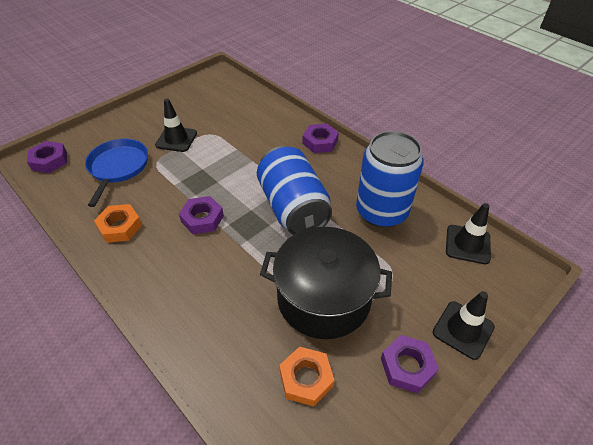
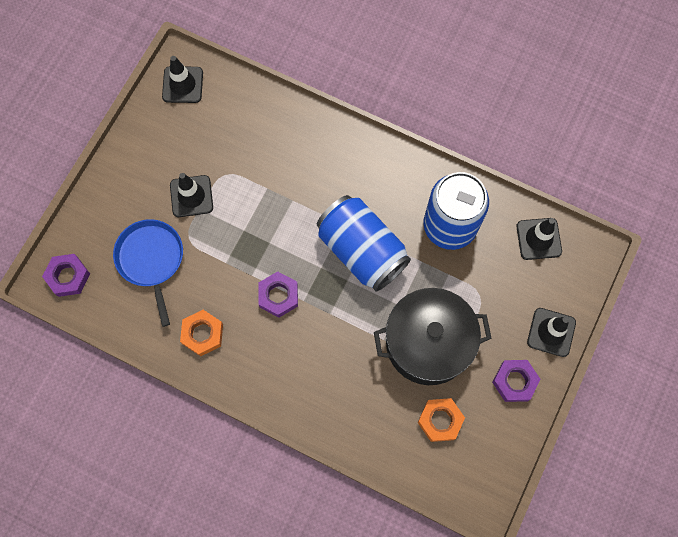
camera: 20 degrees left, 25 degrees up
(212, 83) = (182, 85): none -> black traffic cone
(320, 142) = (354, 146): purple nut -> none

